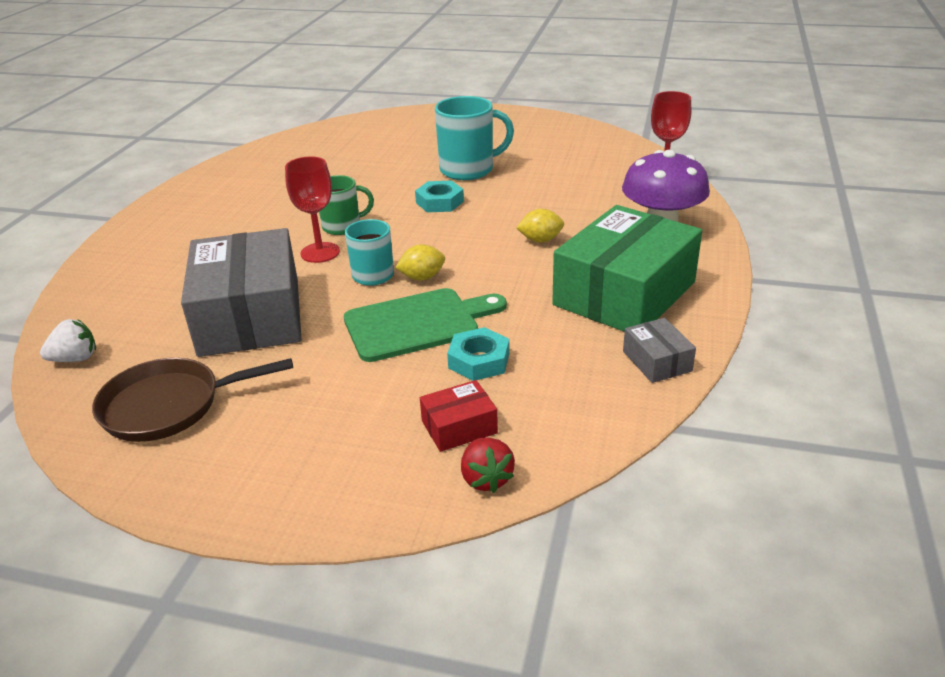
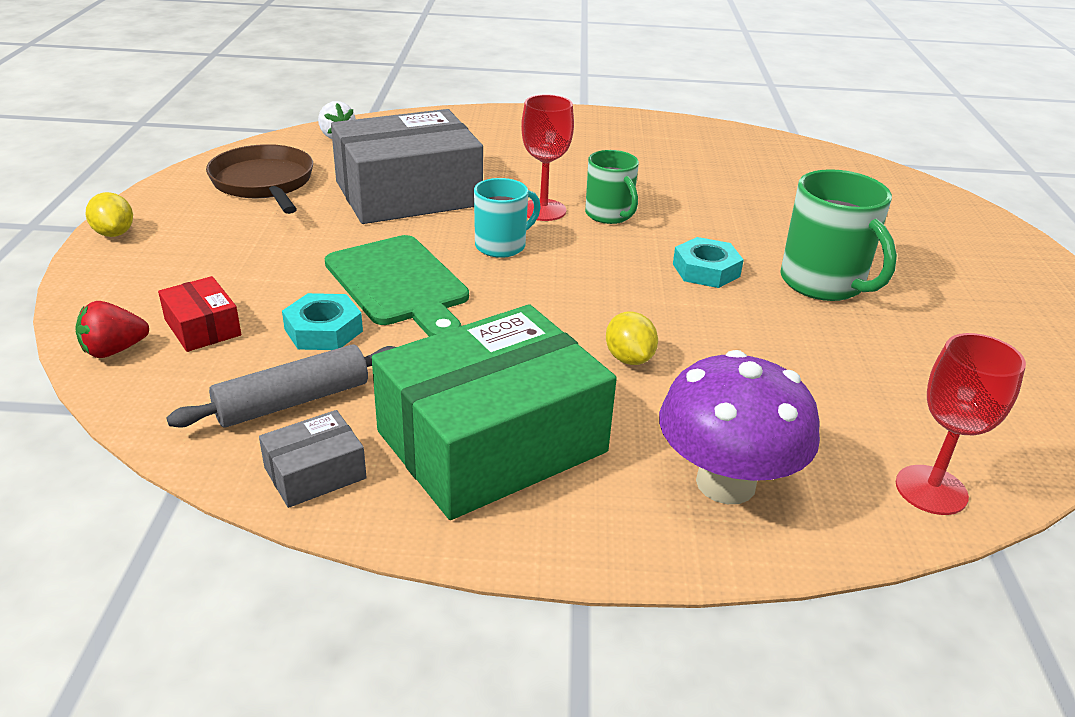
camera: 75 degrees right, 0 degrees up
(422, 277) = (502, 277): yellow lemon -> yellow lemon (114, 233)
(468, 170) = (823, 283): turquoise mug -> green mug
(575, 373) = (293, 401): none -> grey rolling pin
(624, 293) = (492, 441): green box -> green box turned 60 degrees counterclockwise

